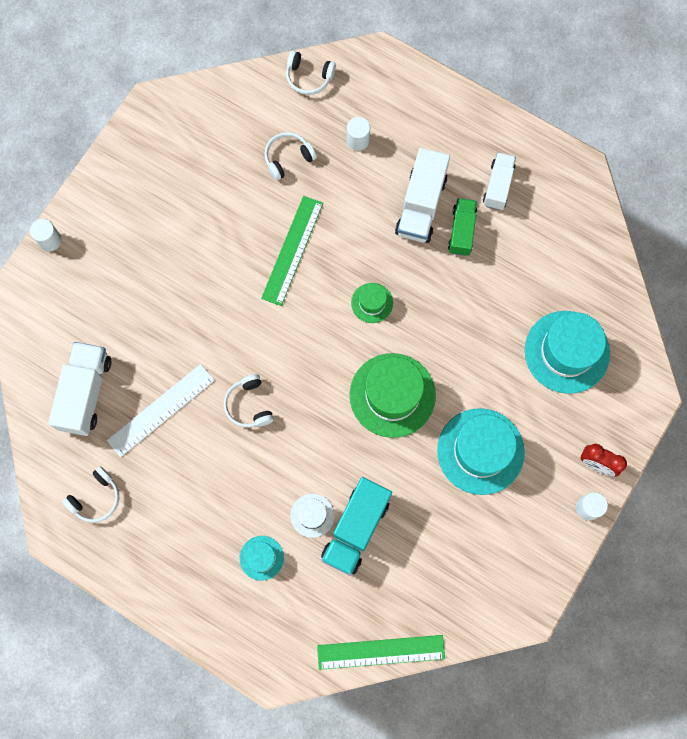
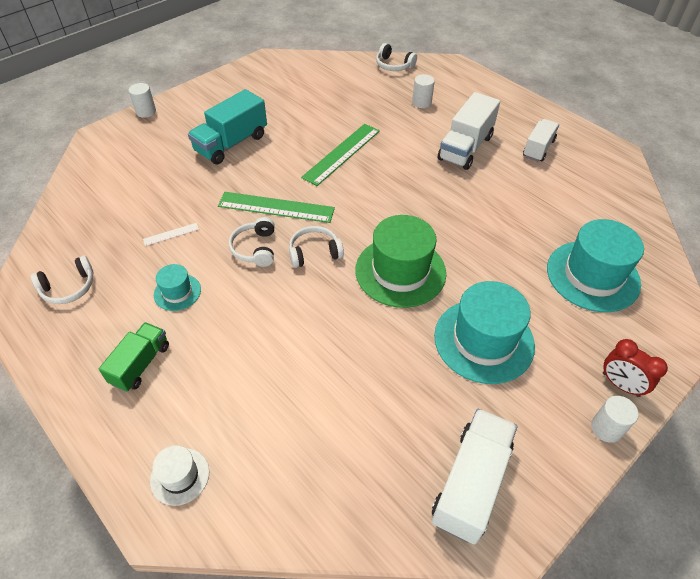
camera: 15 degrees right, 25 degrees down
(85, 393) = (111, 208): white truck -> white truck (470, 483)
(161, 410) = (171, 234): white ruler -> white ruler, size x0.45
(261, 558) = (205, 383): turquoise hat -> turquoise hat (177, 292)
(288, 158) = (360, 102): white headphones -> white headphones (314, 252)
(312, 515) = (278, 356): white hat -> white hat (180, 476)
(356, 529) = (322, 381): turquoise truck -> turquoise truck (231, 143)
(372, 303) = (401, 200): green hat -> none
(381, 652) = (304, 530): green ruler -> green ruler (276, 207)
(461, 231) = (499, 170): green truck -> green truck (140, 364)

